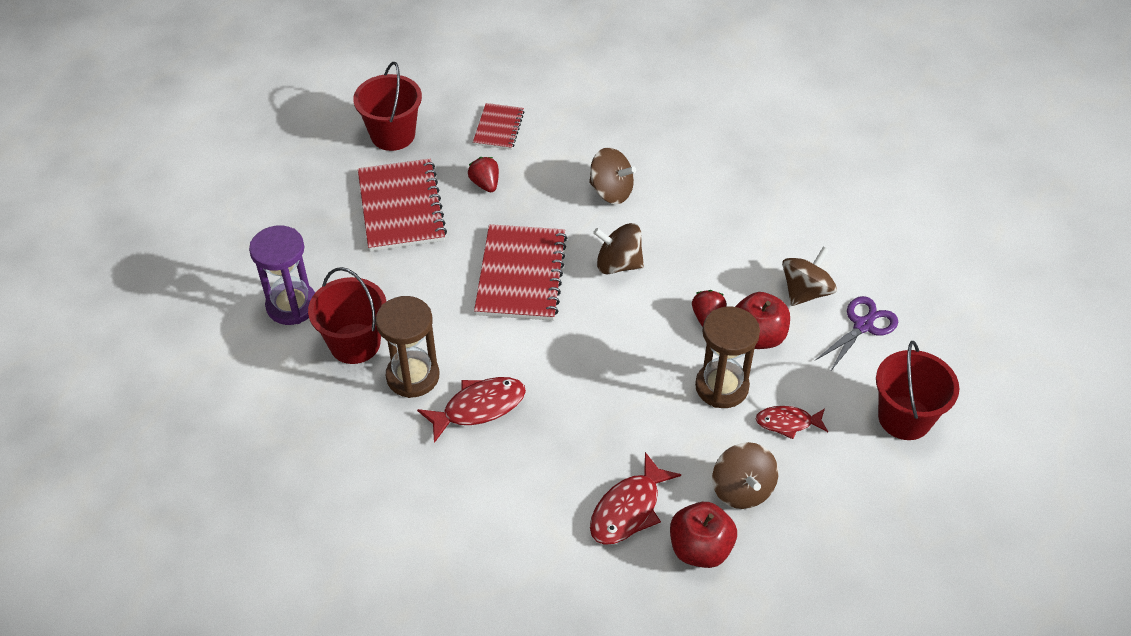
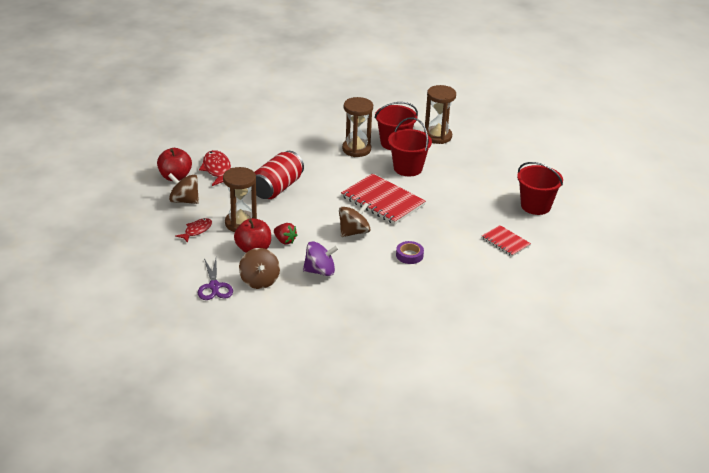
camera: 125 degrees right, 15 degrees down
(292, 305) = (437, 136): purple hourglass -> brown hourglass
(401, 207) = (472, 187): red notebook -> none
(479, 407) = (317, 158): red fish -> none
(485, 184) = (462, 218): red strawberry -> none
(602, 403) = (277, 188): none -> red can
(611, 191) = (409, 255): brown spinning top -> purple tape
(726, 250) = (320, 271): none -> purple spinning top
(904, 418) = (149, 265): red bucket -> red bucket (408, 168)

